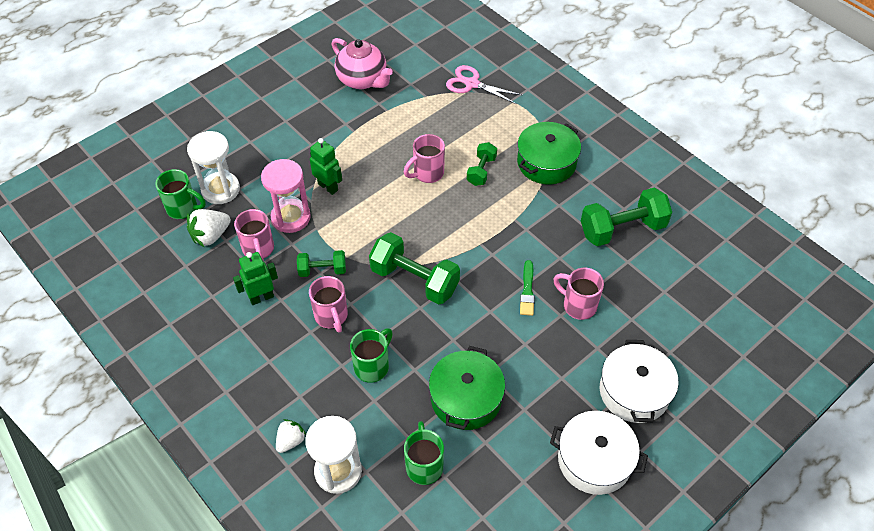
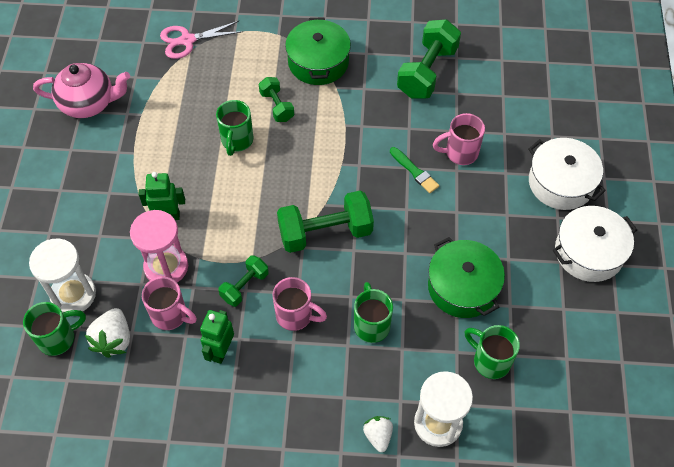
camera: 45 degrees left, 5 degrees up
(427, 173) = (237, 141): pink mug -> green mug

